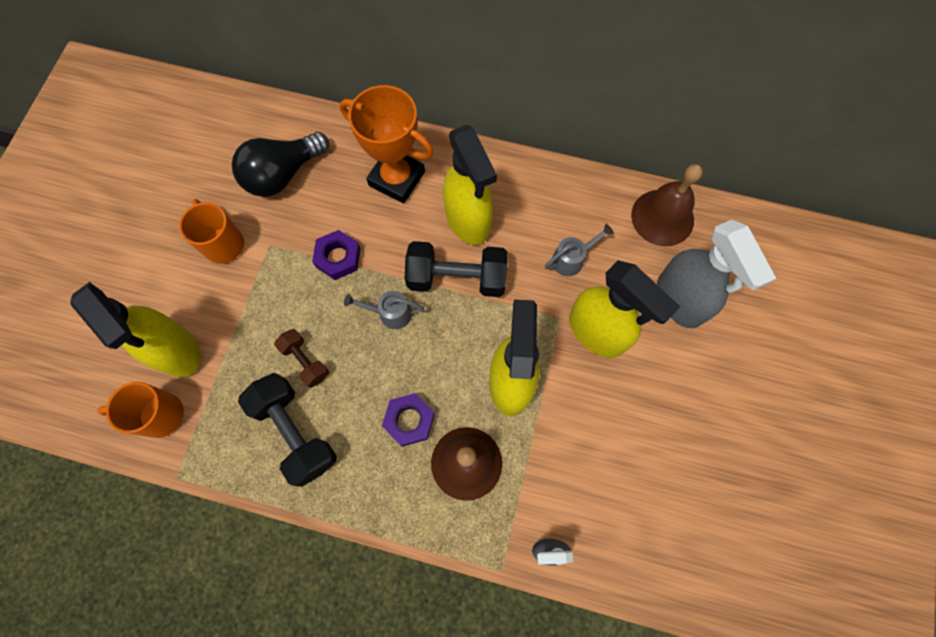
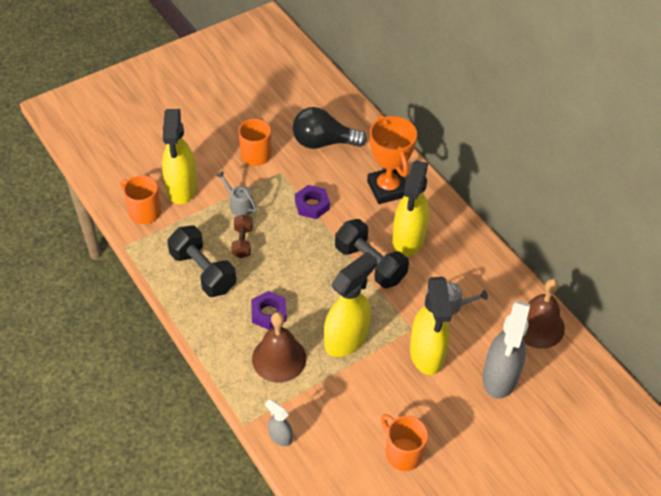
camera: 40 degrees right, 20 degrees down
(295, 432) = (203, 272): black dumbbell -> black dumbbell turned 45 degrees counterclockwise
(390, 313) = (312, 253): grey watering can -> grey watering can (239, 205)
(671, 458) = (402, 452): none -> orange mug

